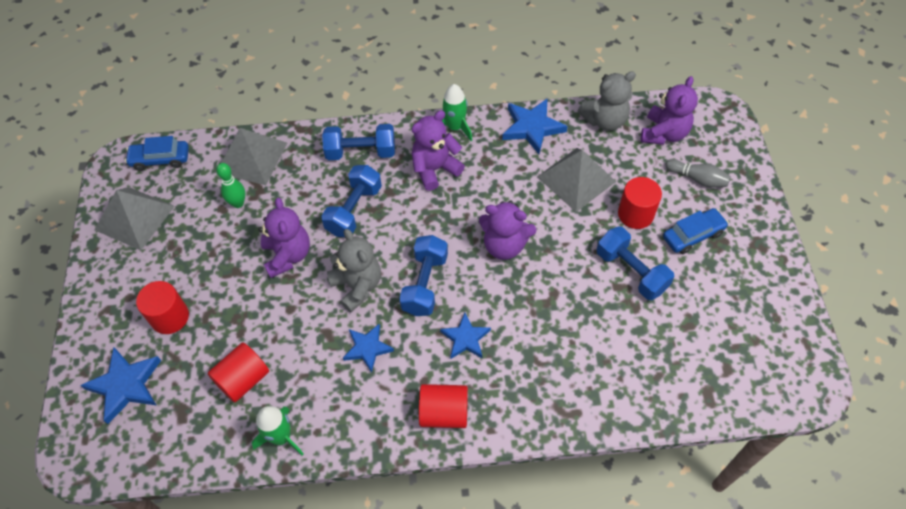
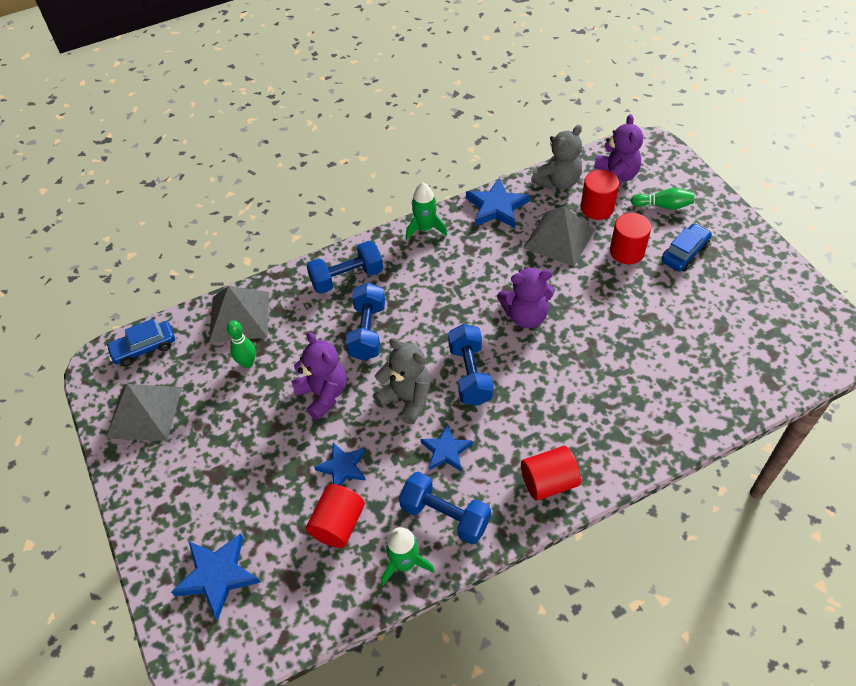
camera: 20 degrees left, 5 degrees down
(170, 317) = (231, 493): red cylinder -> red cylinder (597, 208)
(435, 169) = (426, 270): purple teddy bear -> none
(465, 338) = (533, 409): blue star -> blue star (342, 467)
(631, 271) = (649, 300): blue dumbbell -> blue dumbbell (445, 516)
(697, 179) = (663, 205): grey bowling pin -> green bowling pin

